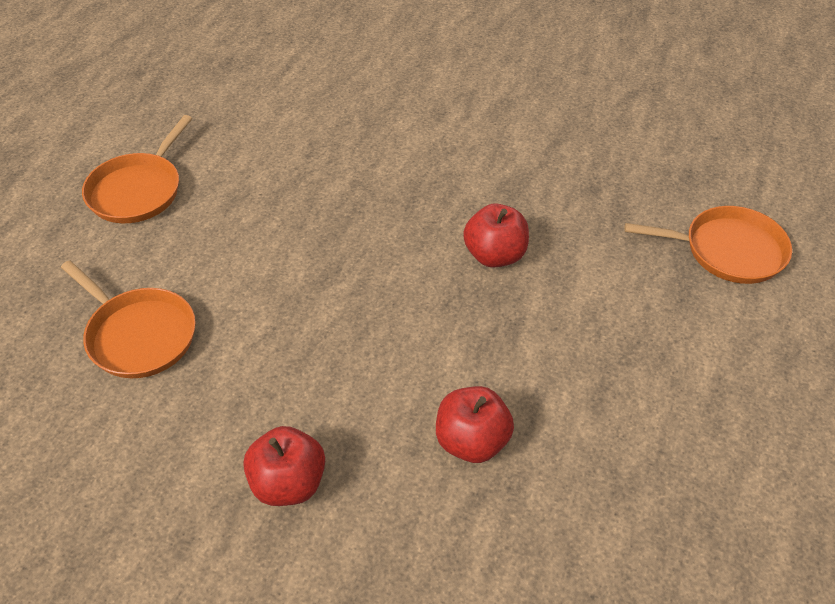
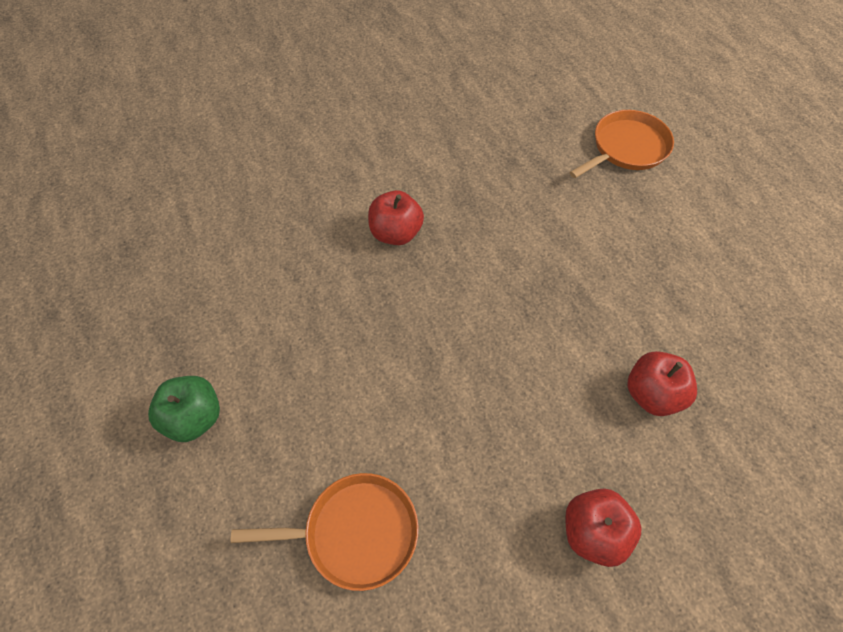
camera: 45 degrees left, 10 degrees up
(138, 190) = (194, 418): orange pan -> green apple
(495, 255) = (512, 255): red apple -> red apple (396, 233)

